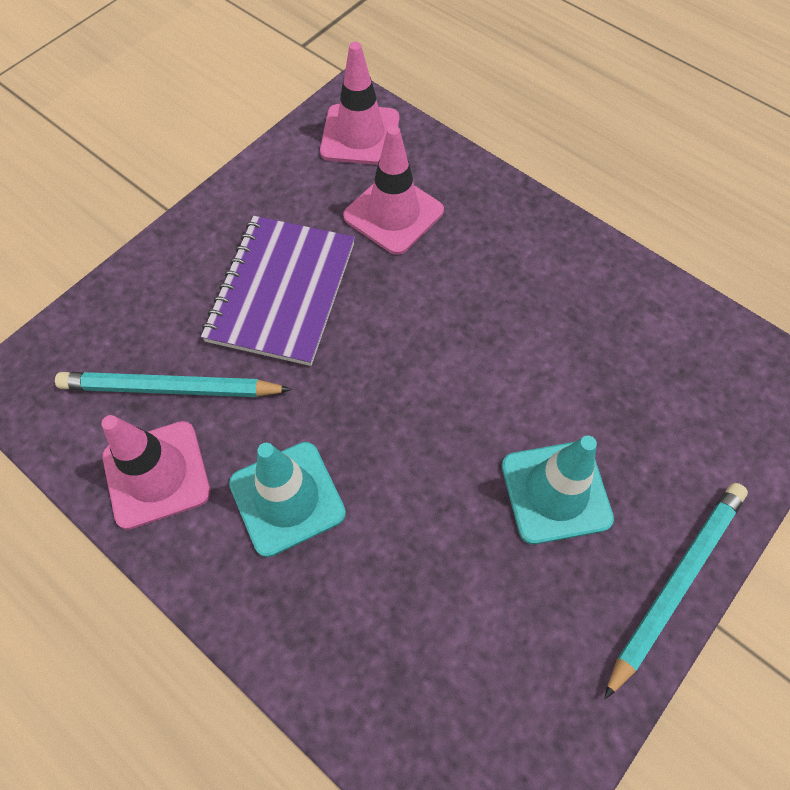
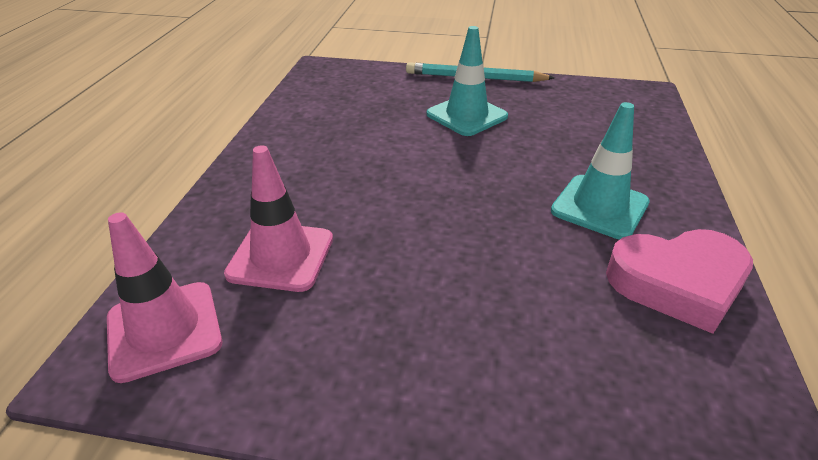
camera: 120 degrees left, 25 degrees down
(156, 474) = (678, 283): pink traffic cone -> pink heart
(170, 389) = (608, 319): turquoise pencil -> none
(282, 291) = (434, 293): purple notebook -> none

